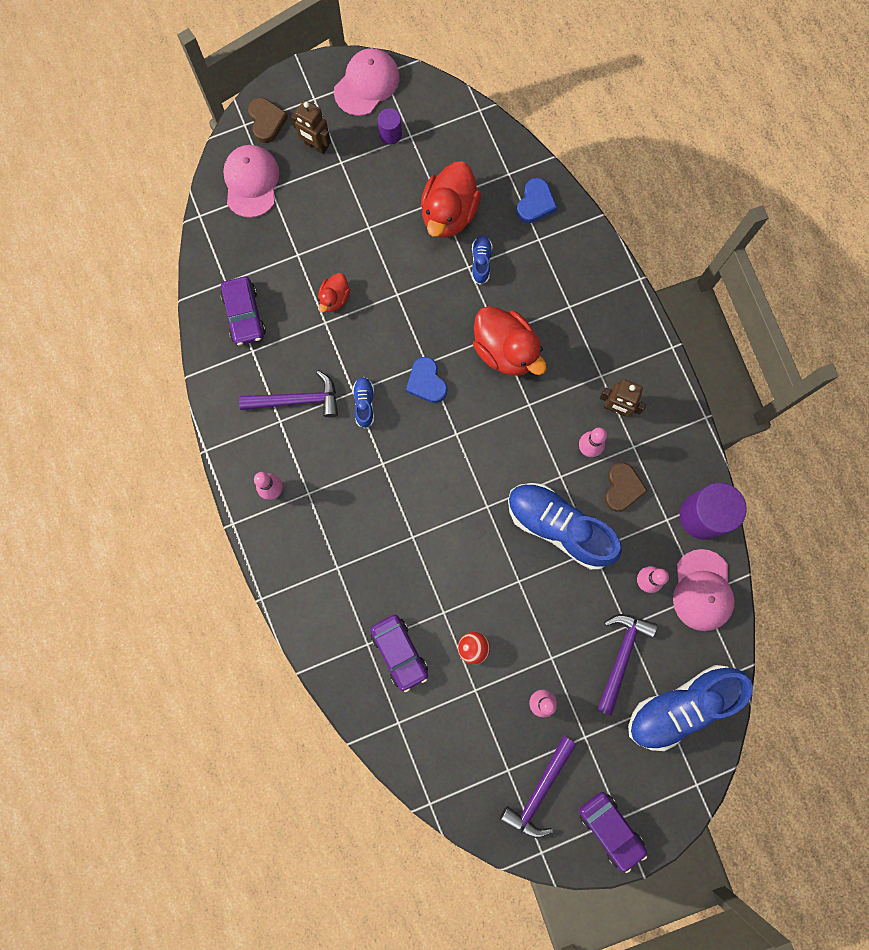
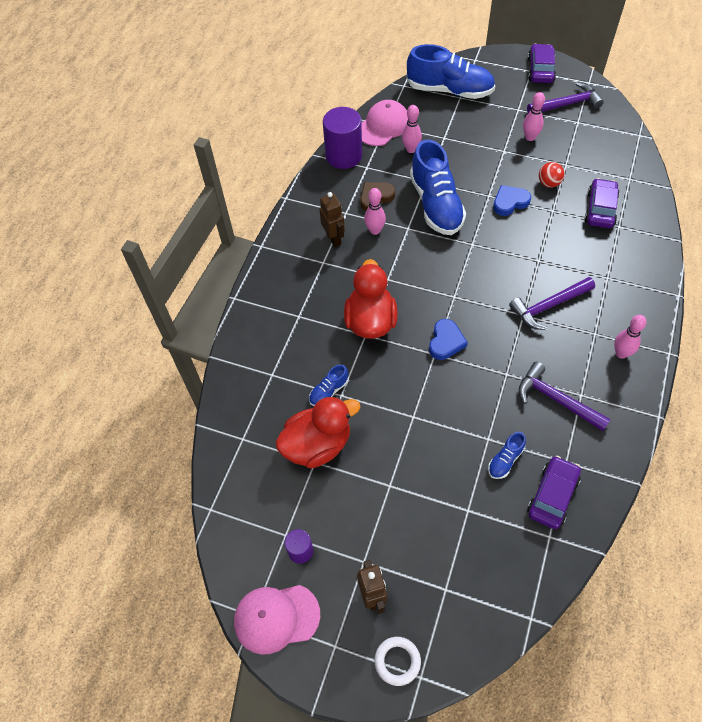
camera: 135 degrees left, 20 degrees down
(251, 182) = (458, 611): pink cap -> none
(266, 121) = (397, 661): brown heart -> white ring
(334, 298) = (465, 451): red duck -> none
(364, 404) = (505, 360): blue shoe -> blue shoe (505, 460)
(535, 203) = (247, 401): blue heart -> blue heart (510, 202)
(621, 656) = (461, 127): purple hammer -> purple hammer (548, 306)

